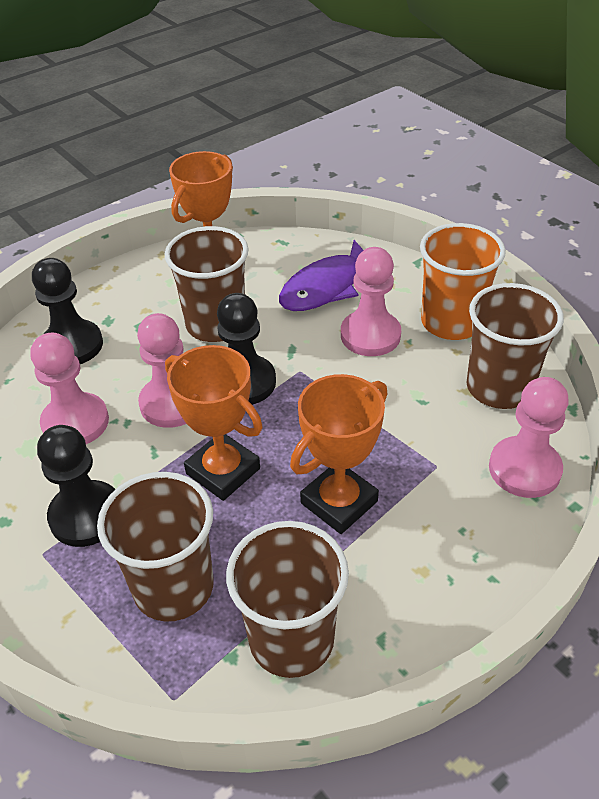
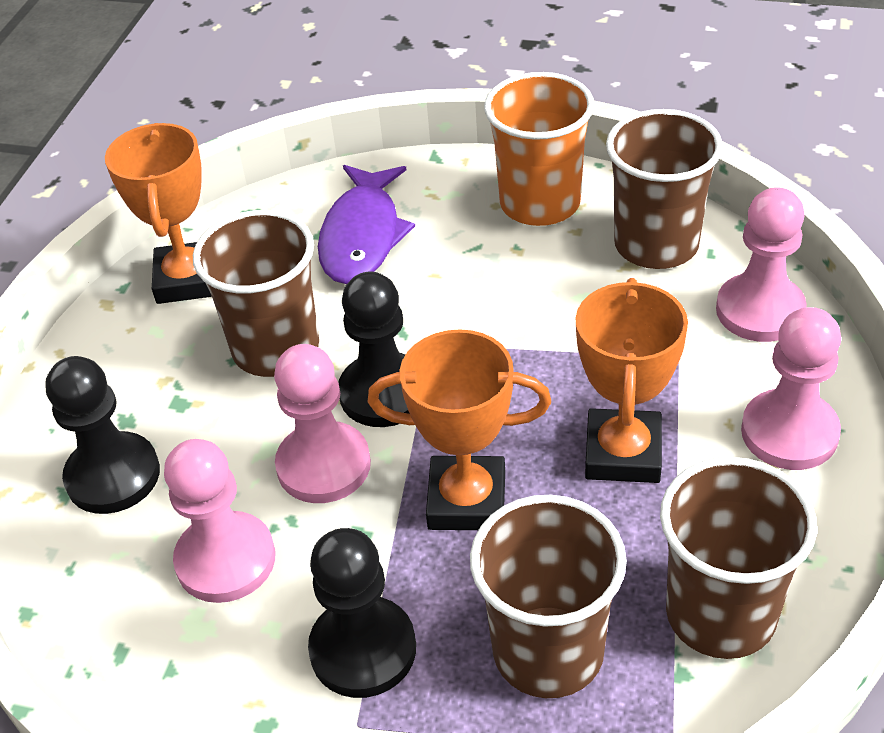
camera: 35 degrees left, 0 degrees up
(370, 335) = (469, 263): pink pawn -> pink pawn (789, 432)

